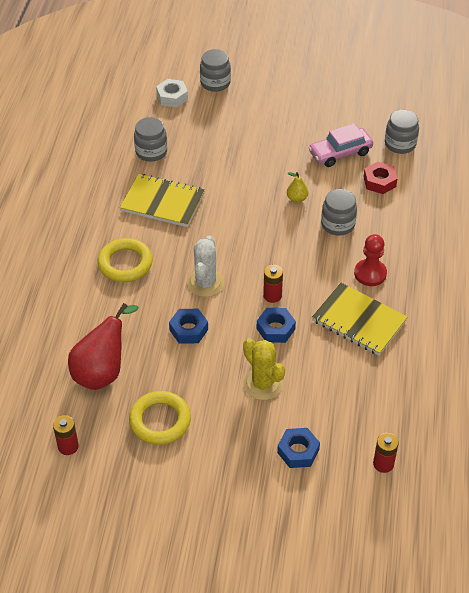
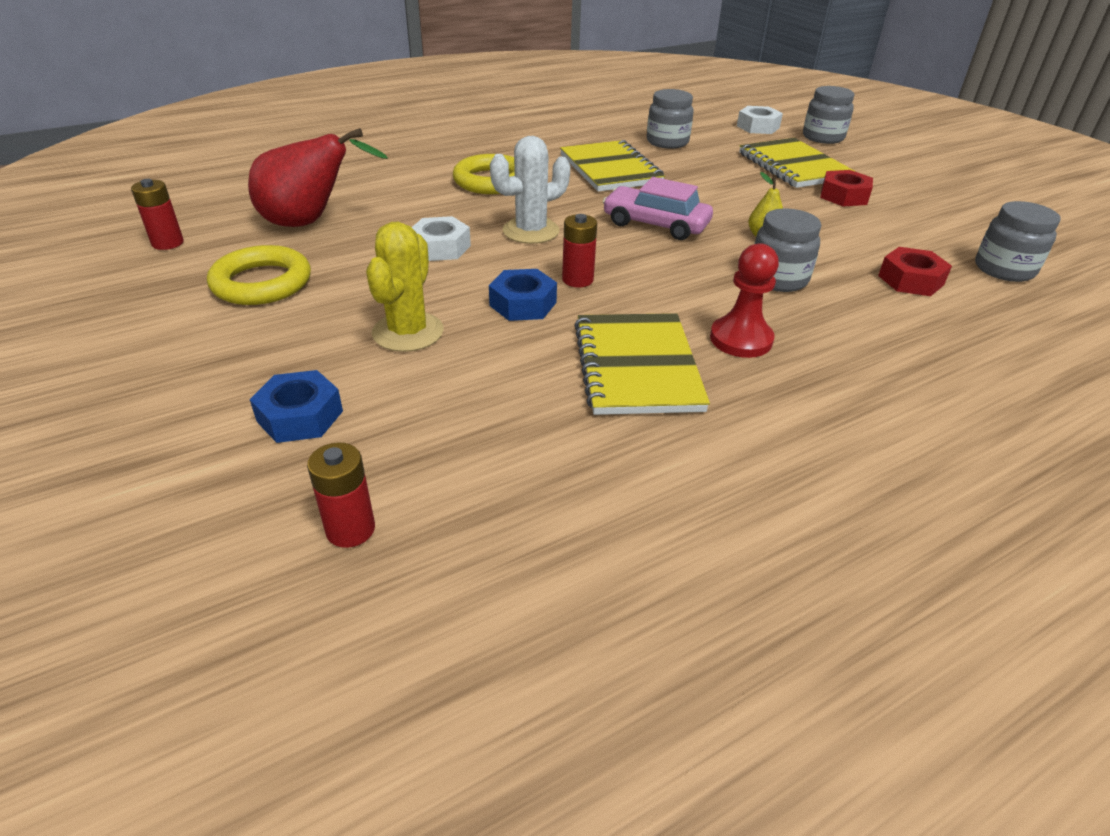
camera: 50 degrees right, 10 degrees down
(188, 330) = (440, 247): blue nut -> white nut
(237, 125) = (793, 166): none -> yellow notebook
(288, 135) = (844, 196): none -> red nut
(340, 153) = (892, 235): pink car -> pink car (655, 224)

